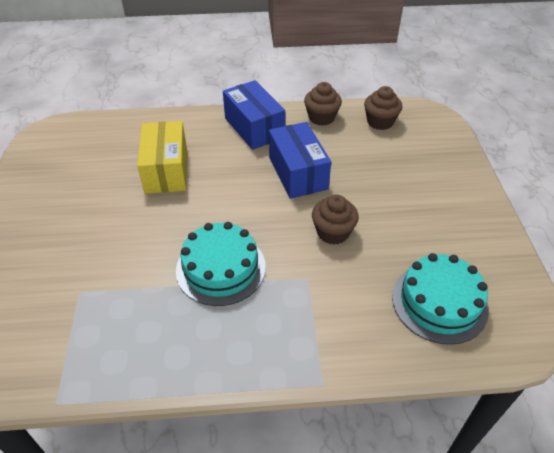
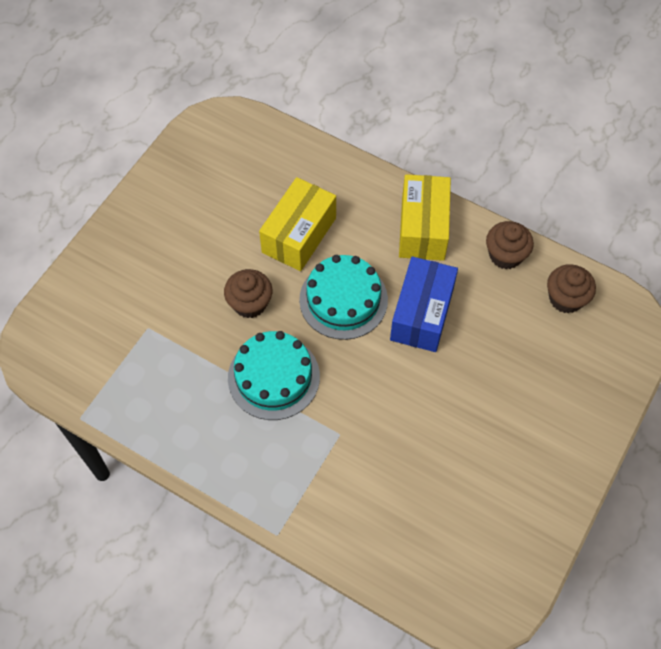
camera: 35 degrees right, 15 degrees up
(254, 128) = (423, 228): blue box -> yellow box
(333, 232) = (400, 403): brown cupcake -> brown cupcake (250, 303)
(439, 302) = (434, 533): turquoise cake -> turquoise cake (343, 299)

